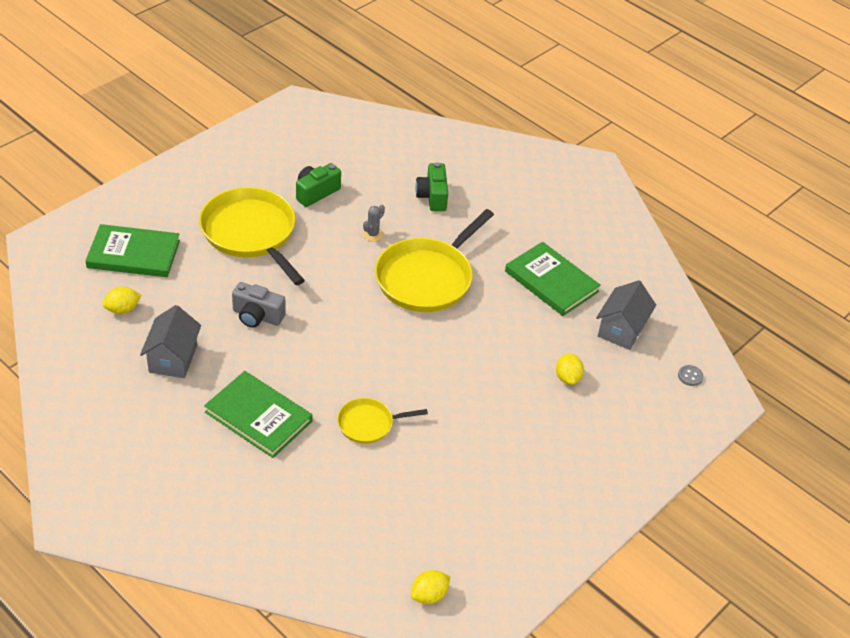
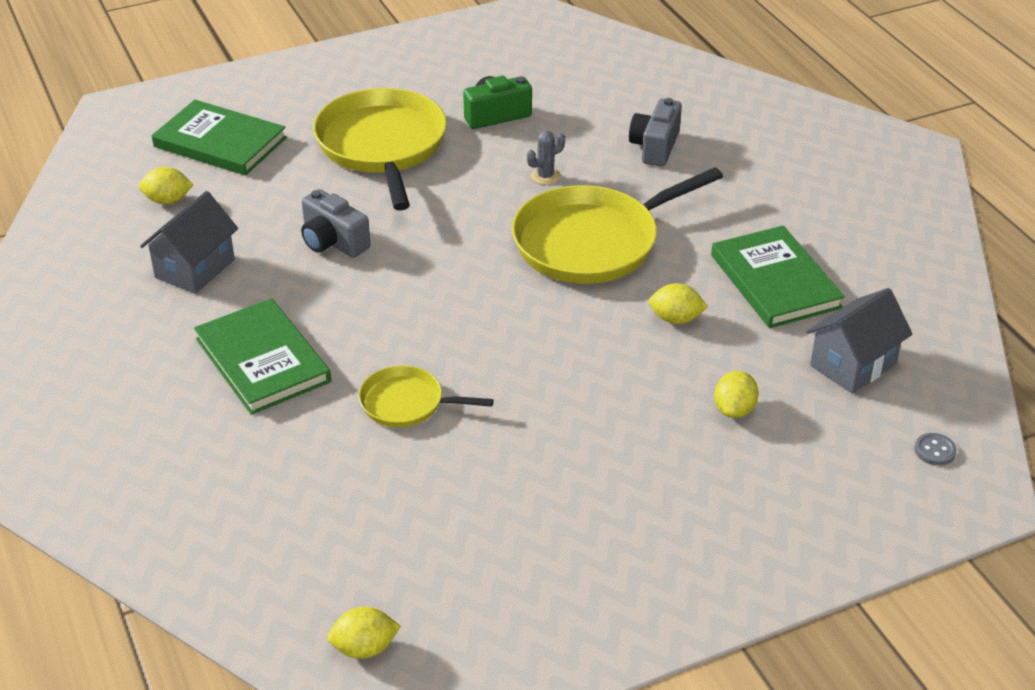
camera: 25 degrees right, 5 degrees down
(432, 196) = (655, 147): green camera -> grey camera
(504, 323) = (676, 319): none -> yellow lemon

